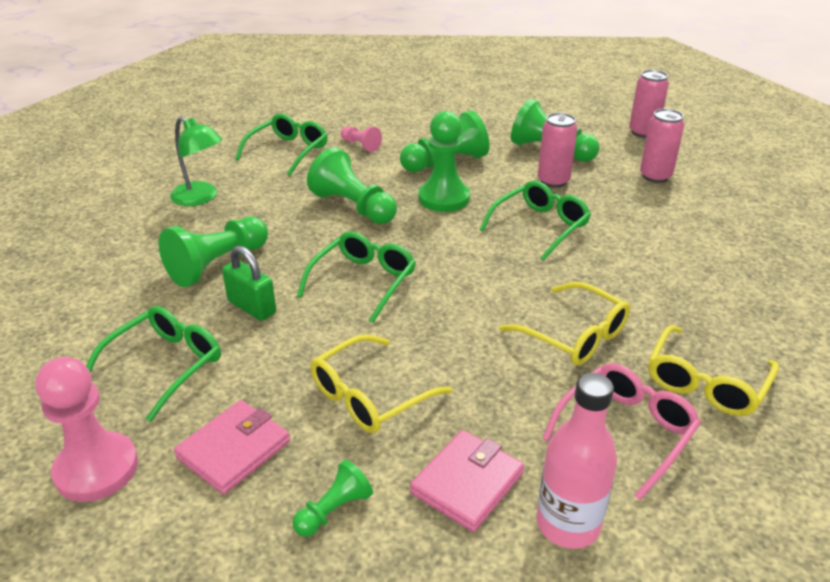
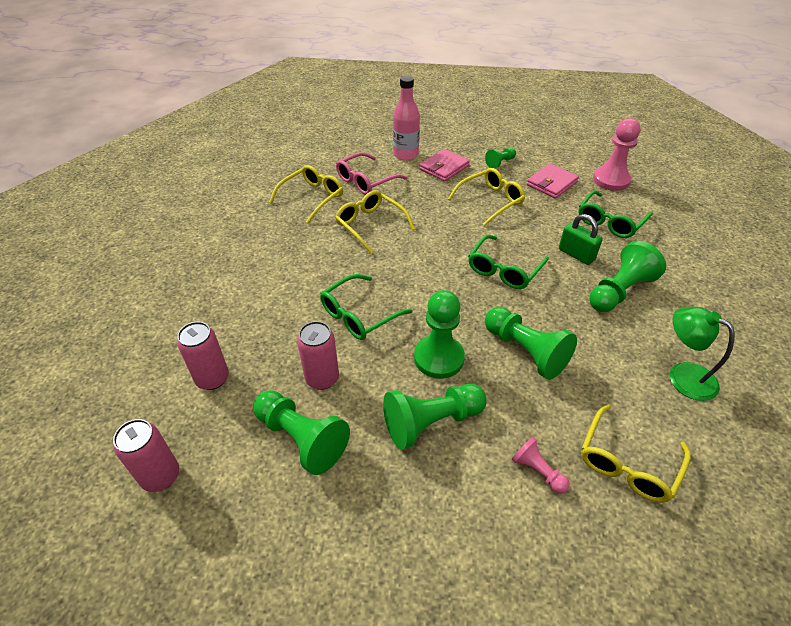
camera: 175 degrees left, 10 degrees up
(288, 151) = (627, 463): green glasses -> yellow glasses

